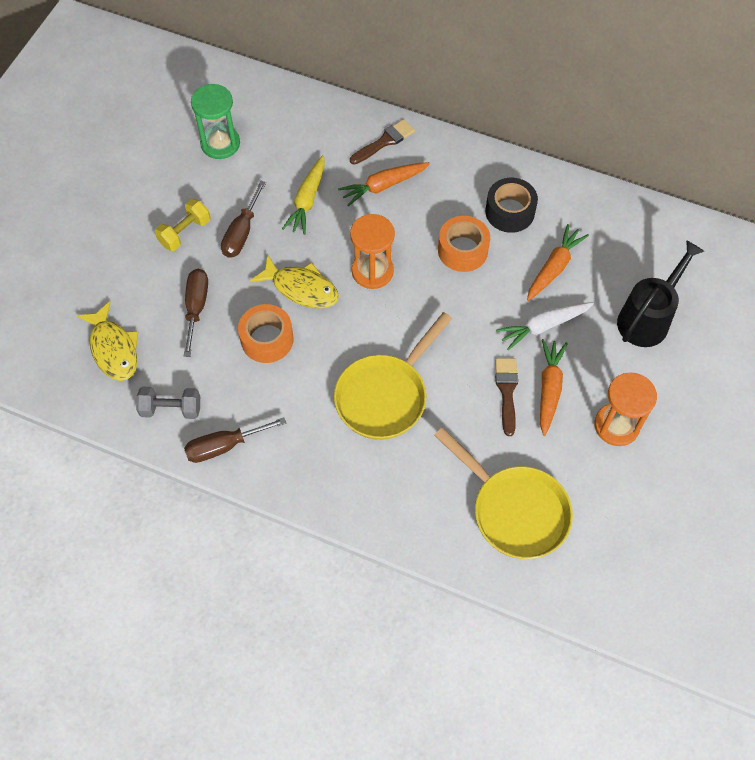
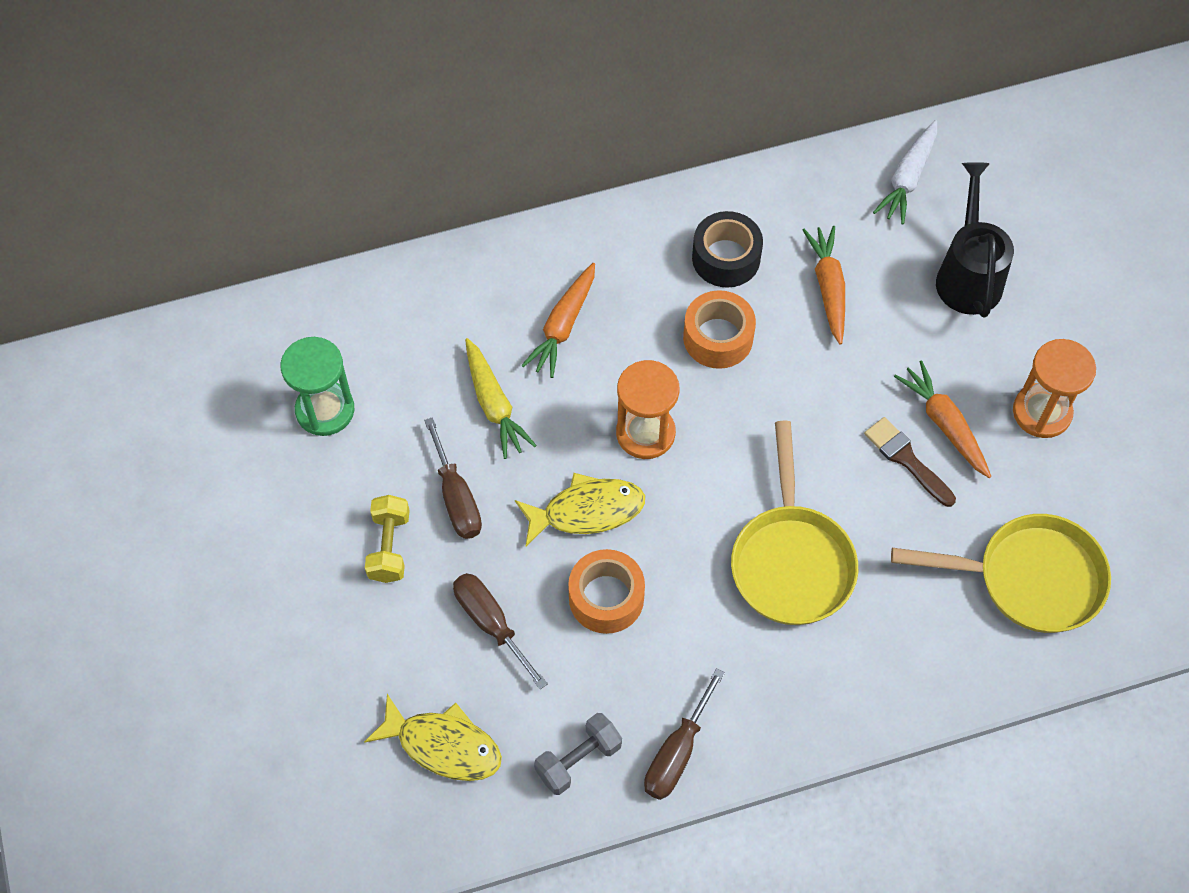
camera: 40 degrees left, 0 degrees up
(384, 142) = (514, 273): brown brush -> none
(543, 326) = (877, 361): white carrot -> white carrot (907, 178)

